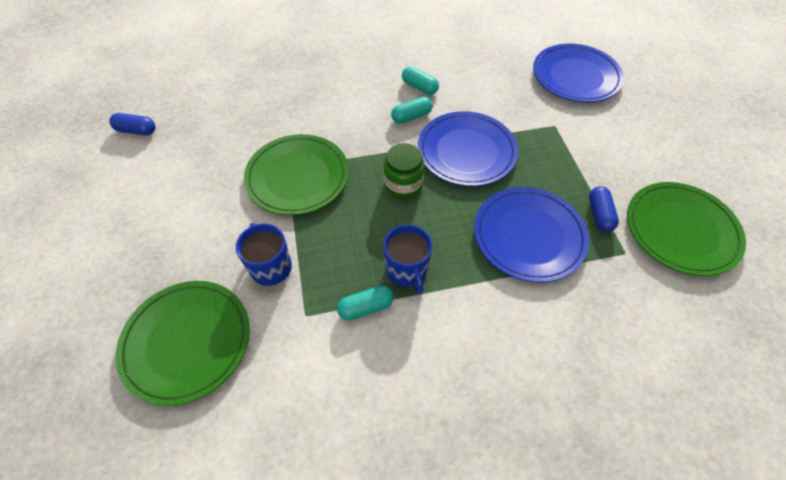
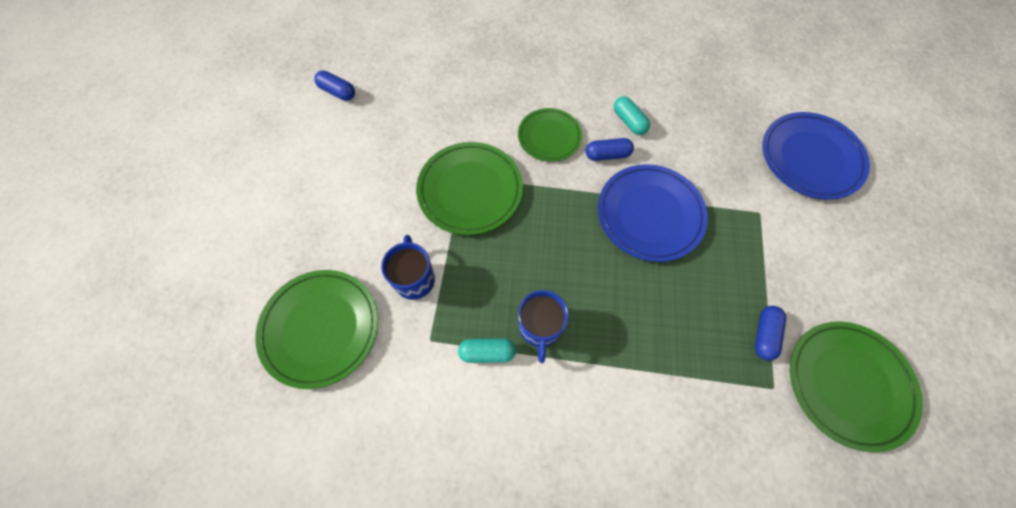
camera: 20 degrees right, 10 degrees up
(355, 116) = (549, 137): none -> green plate
(403, 184) = (570, 231): green jar -> none
(411, 116) = (607, 155): turquoise capsule -> blue capsule
(528, 236) = (677, 333): blue plate -> none

